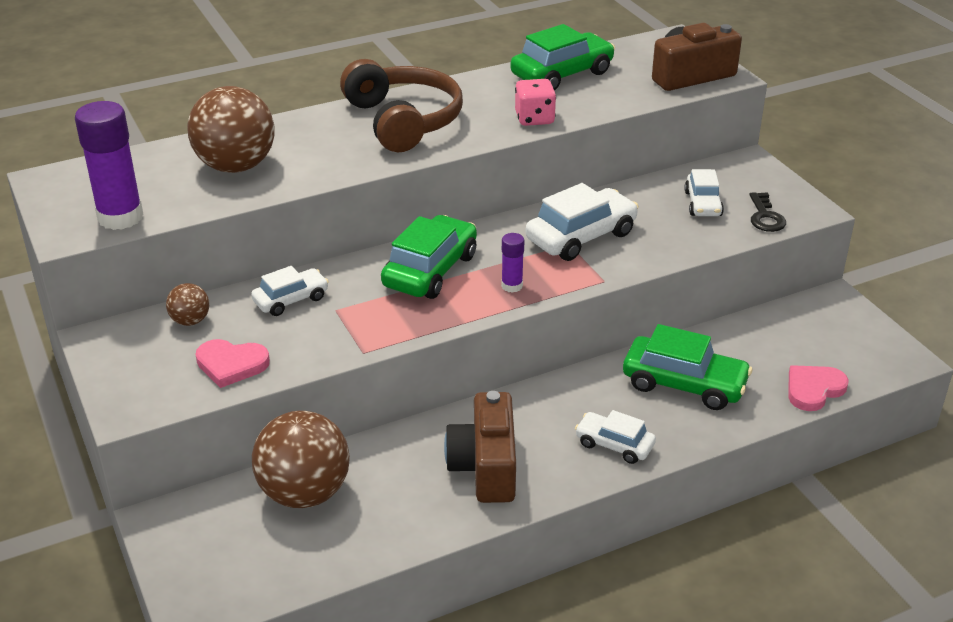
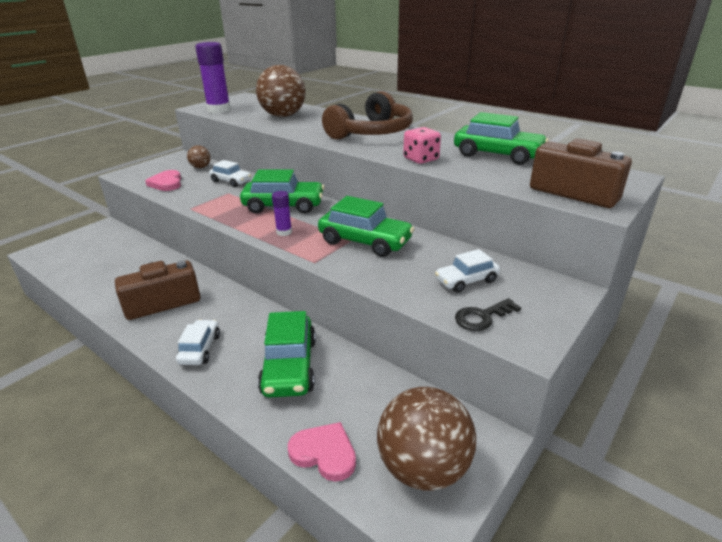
camera: 65 degrees right, 5 degrees down
(304, 493) = (128, 254): brown ball -> brown ball (423, 468)
(581, 236) = (365, 241): white car -> green car

